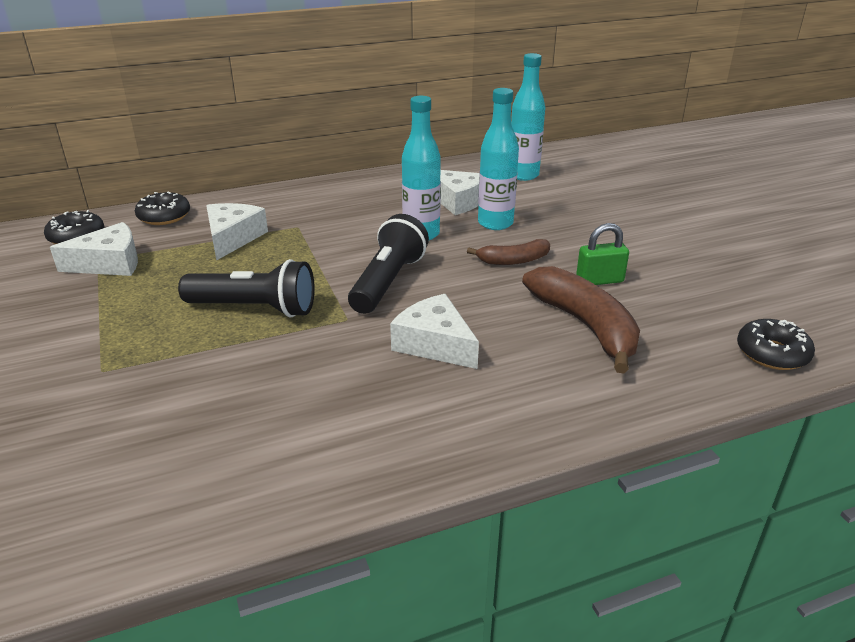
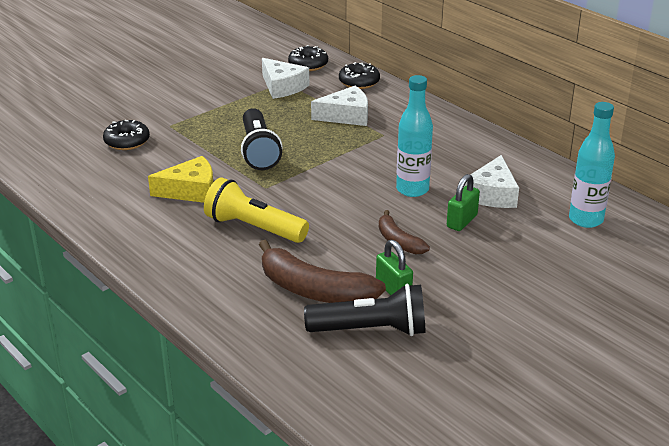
camera: 70 degrees right, 0 degrees up
(308, 379) = (191, 191): none -> yellow cheese
(388, 282) = (325, 192): black flashlight -> black flashlight (371, 330)
(435, 344) = (253, 228): white cheese -> yellow flashlight
(495, 223) = (462, 221): turquoise bottle -> green padlock
(585, 326) = (314, 290): brown banana -> brown banana turned 75 degrees clockwise
(772, 353) = (325, 393): black donut -> black donut (127, 141)

